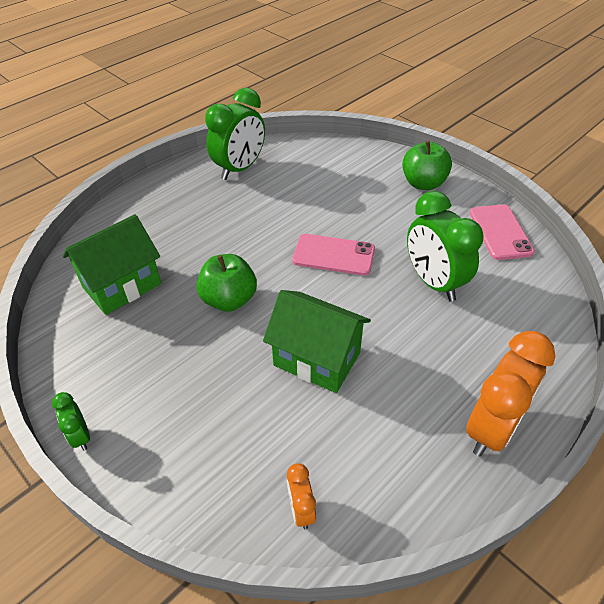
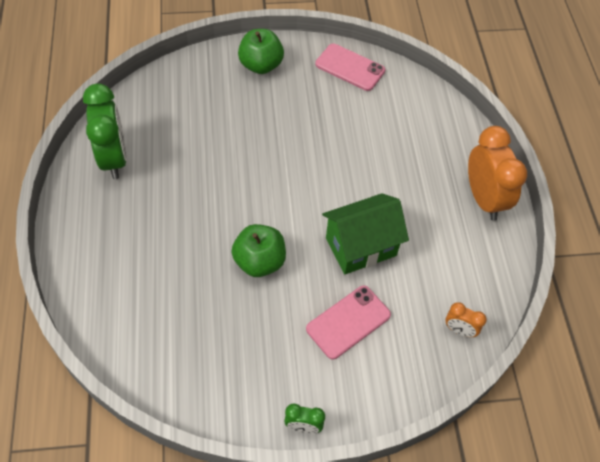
camera: 55 degrees left, 10 degrees up
(122, 285) = (173, 323): green house -> none
(333, 255) = (278, 170): pink phone -> pink phone (348, 322)
(433, 282) = (357, 137): green clock -> none

